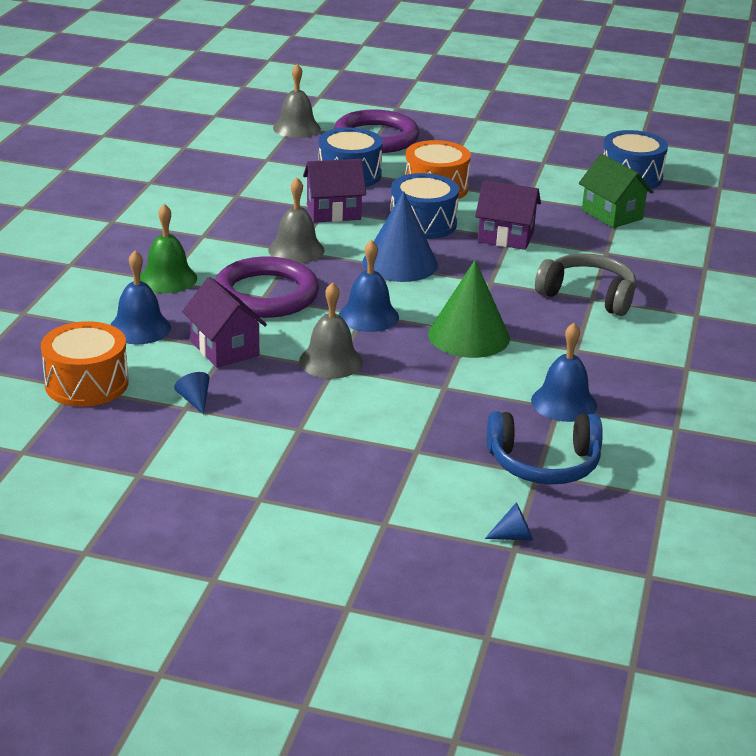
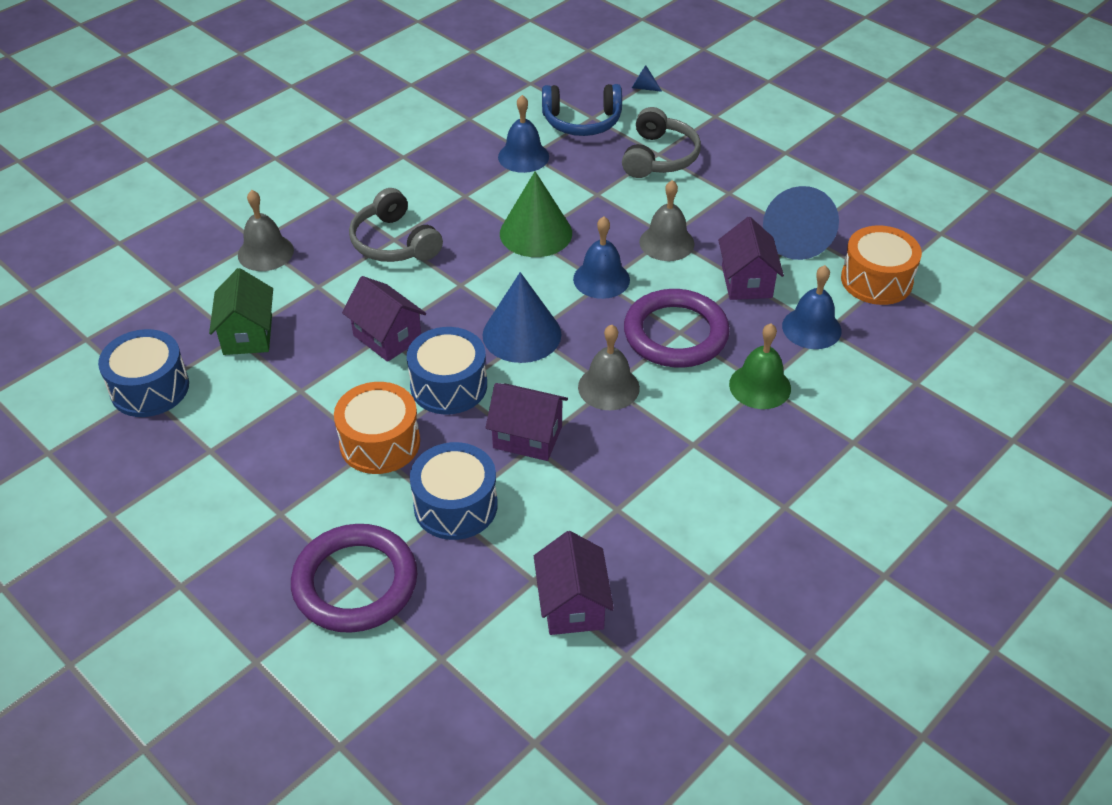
camera: 150 degrees left, 15 degrees up
(195, 400) = (795, 239): blue cone -> blue cone, size x2.42
(233, 156) = (572, 605): none -> purple house
(296, 128) = (441, 652): grey bell -> grey bell (265, 252)
(412, 446) = (659, 157): none -> grey headphones
(544, 463) = (582, 121): blue headphones -> blue headphones turned 150 degrees clockwise

